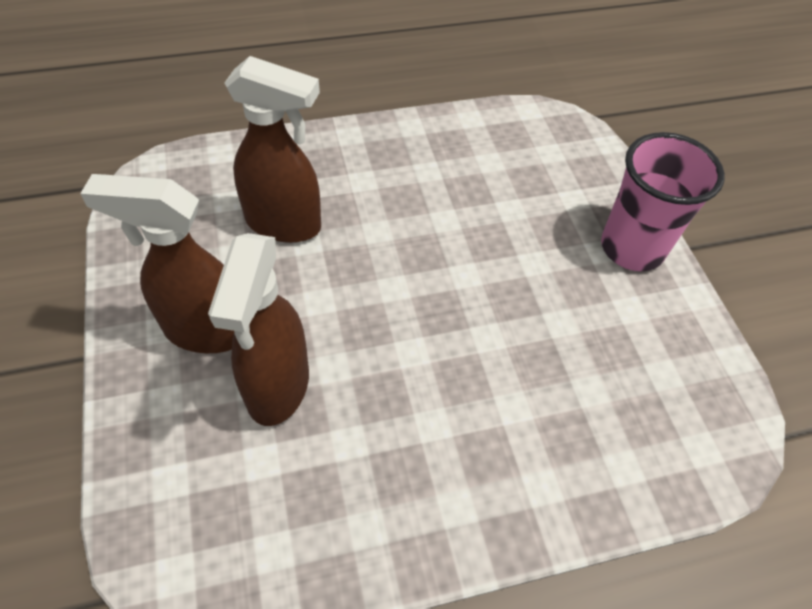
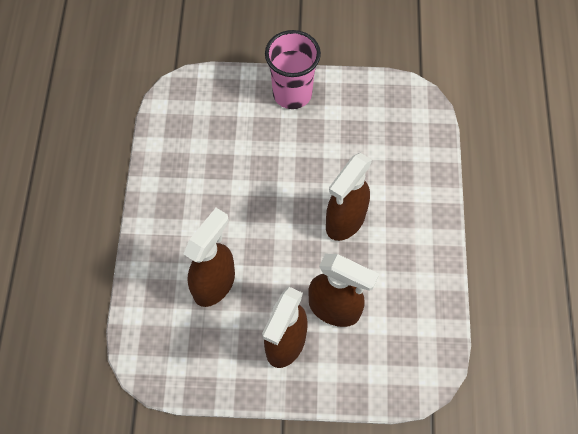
camera: 70 degrees left, 10 degrees up
(440, 368) = (345, 221): none -> brown spray bottle

